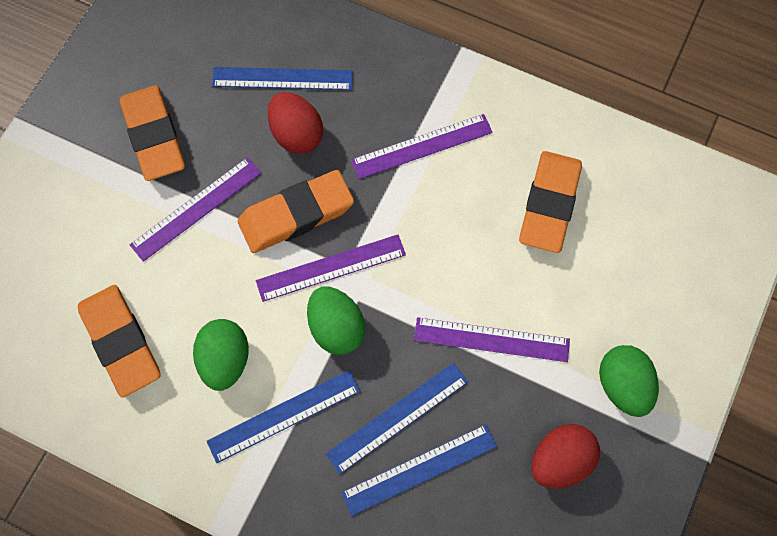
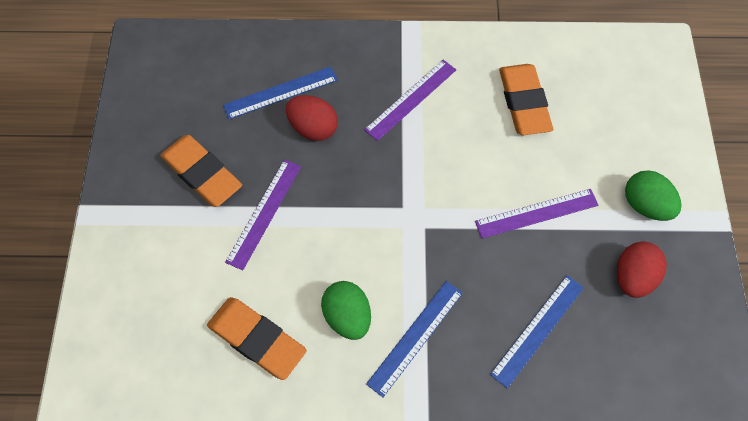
camera: 25 degrees left, 5 degrees down
(296, 215) = (344, 186): orange eraser -> none
(331, 268) = (391, 213): purple ruler -> none
(336, 328) = (419, 255): green egg -> none
(397, 417) = (500, 299): blue ruler -> none

